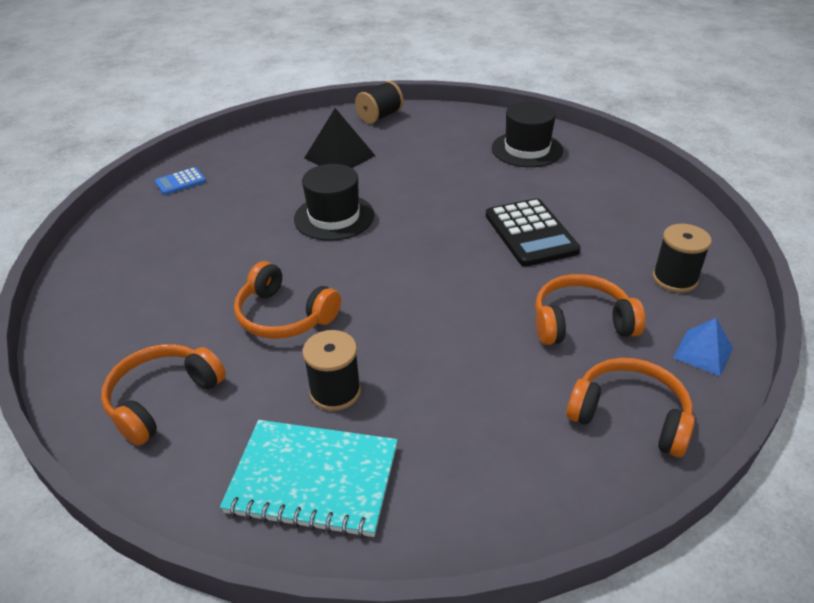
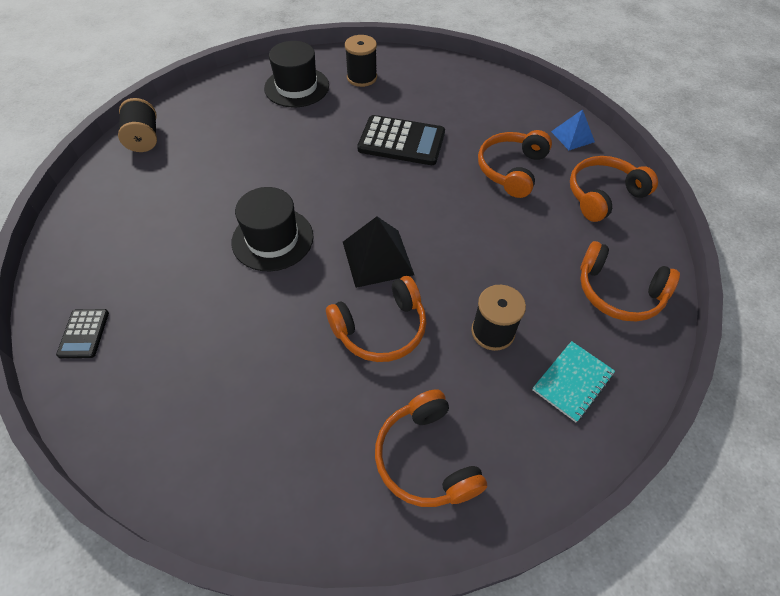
camera: 60 degrees left, 15 degrees up
(180, 182) = (84, 334): blue calculator -> black calculator
(313, 480) = (572, 382): turquoise notebook -> turquoise notebook, size x0.59
(339, 156) = (180, 194): black pyramid -> black pyramid (377, 258)
(477, 482) = (618, 292): none -> orange headphones
(674, 279) = (502, 108): black spool -> black spool (362, 77)

